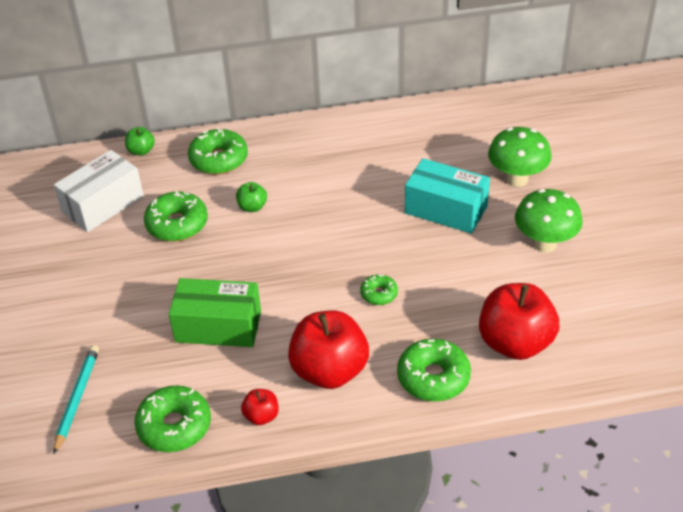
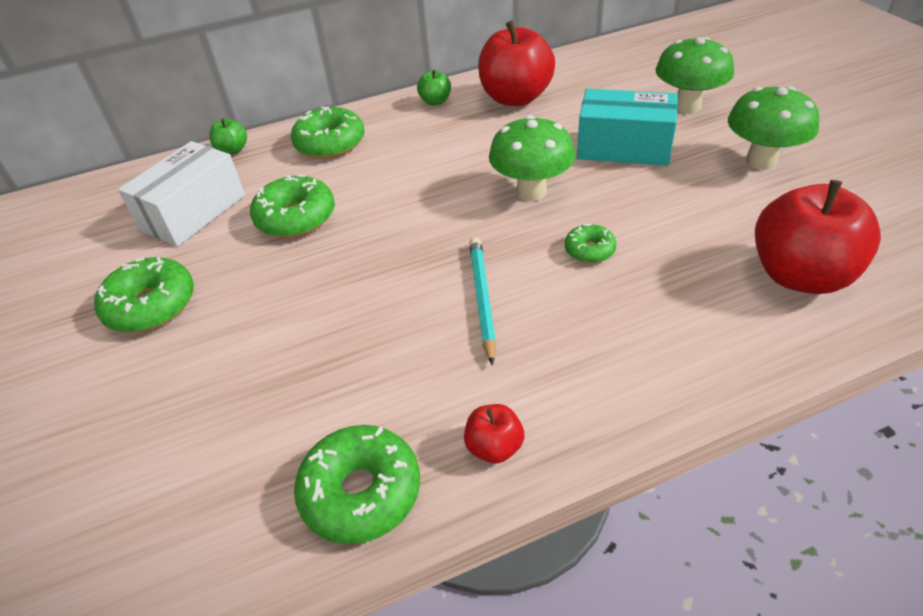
camera: 10 degrees left, 0 degrees up
(77, 398) = (192, 478): turquoise pencil -> turquoise pencil (482, 298)
(218, 326) = (387, 330): green box -> none
(252, 207) = (387, 183): green apple -> green apple (435, 102)
(329, 371) = (568, 360): red apple -> red apple (515, 98)
(357, 236) = (531, 192): none -> green mushroom
(433, 377) = (718, 340): green donut -> green donut (151, 305)

